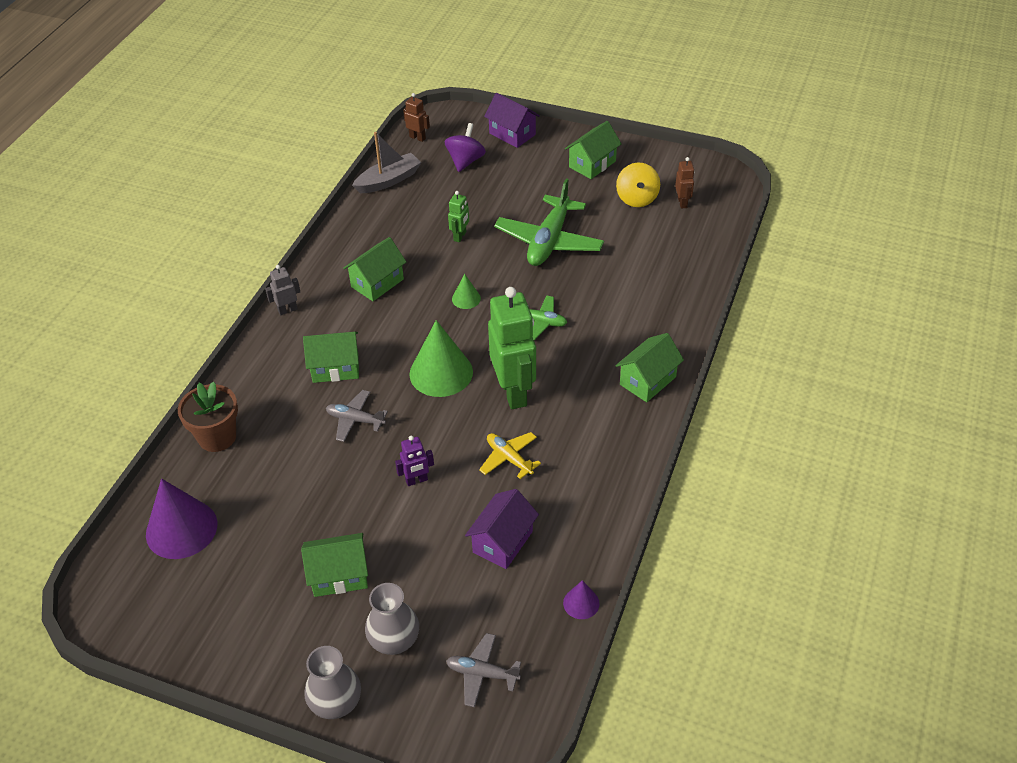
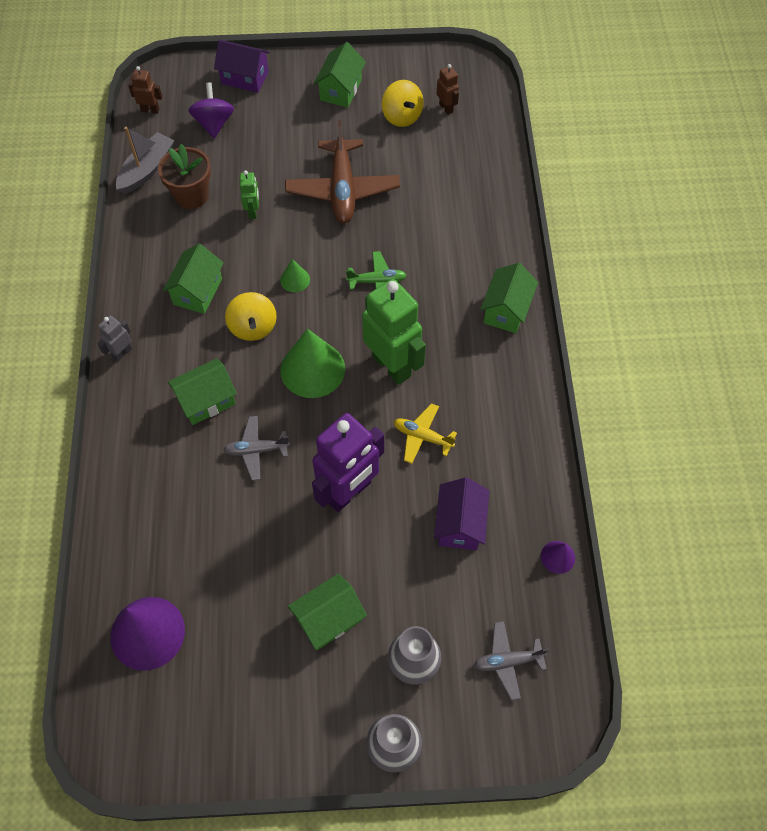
camera: 25 degrees left, 15 degrees up
(217, 437) = (128, 520): brown flower pot -> brown flower pot (191, 195)
(408, 324) = (253, 327): none -> yellow spinning top
(416, 480) = (349, 492): purple robot -> purple robot, size x2.19
(549, 241) = (342, 189): green plane -> brown plane

